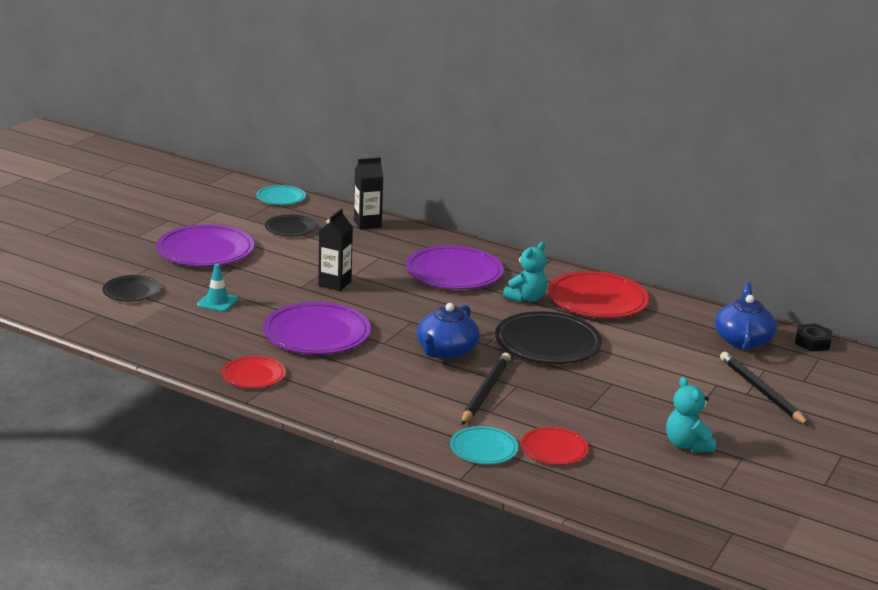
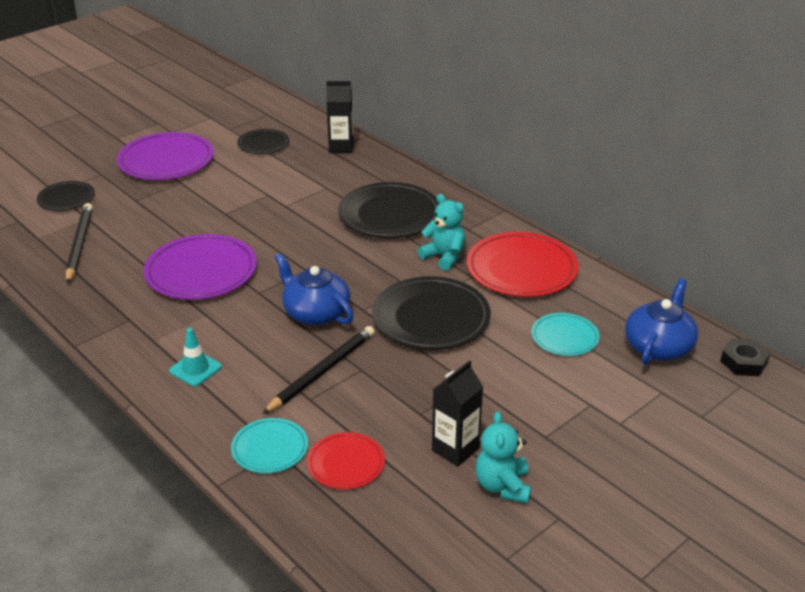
camera: 20 degrees right, 10 degrees up
(217, 302) = (134, 221): turquoise traffic cone -> turquoise traffic cone (195, 369)
(253, 375) = (104, 313): red plate -> none
(281, 197) = (278, 109): turquoise plate -> turquoise plate (564, 337)
(334, 283) = (260, 213): black carton -> black carton (455, 449)
(446, 351) = (315, 312): blue teapot -> blue teapot turned 90 degrees clockwise
(454, 272) = (389, 215): purple plate -> black plate
(526, 298) = (444, 257): turquoise teddy bear -> turquoise teddy bear turned 105 degrees counterclockwise
(761, 391) = (639, 423): black pencil -> black pencil (79, 245)

